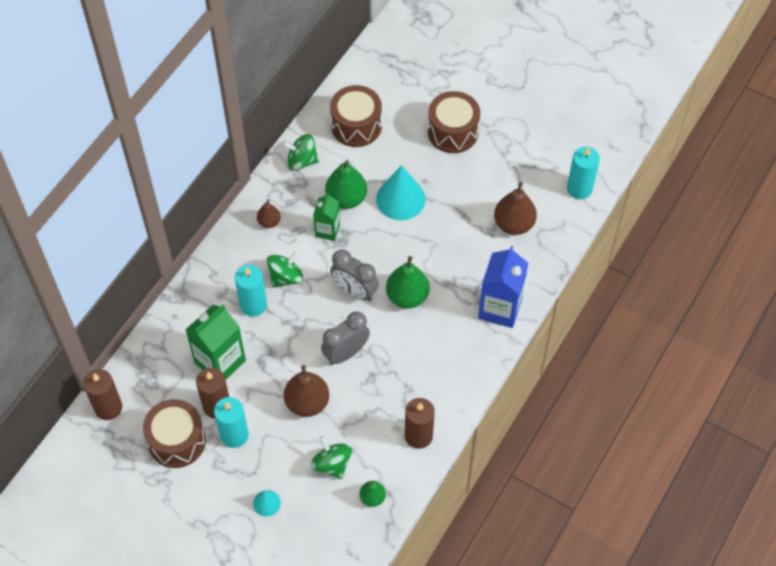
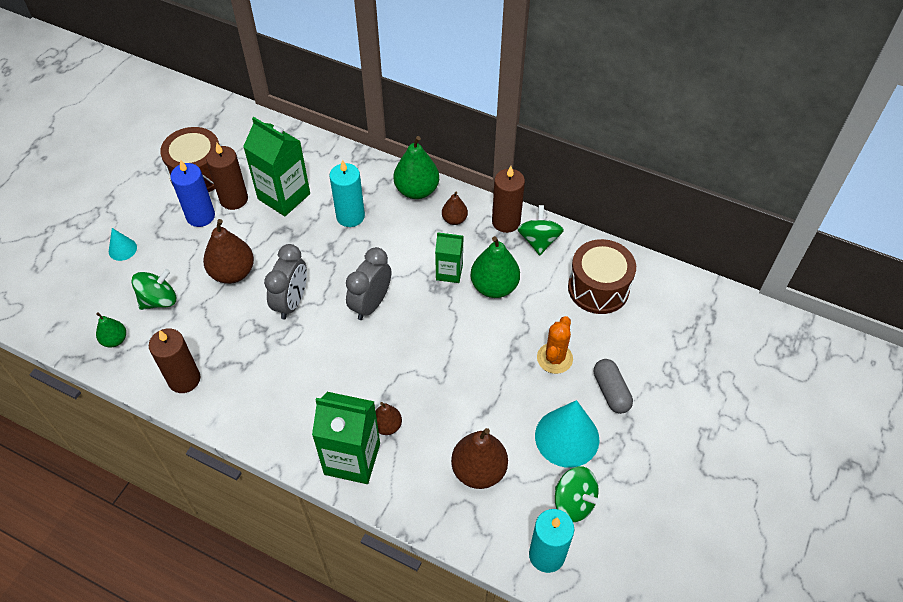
camera: 85 degrees right, 5 degrees down
(108, 407) = (237, 121): brown candle -> brown candle (506, 222)
(234, 435) = (200, 216): turquoise candle -> blue candle
(285, 277) = (385, 240): green spinning top -> green spinning top (574, 502)
(346, 353) = (292, 302): grey clock -> grey clock turned 60 degrees clockwise
(400, 199) = (500, 340): turquoise cone -> turquoise cone (567, 437)
(407, 296) = (365, 356): green pear -> green pear (416, 190)
(420, 164) = (554, 358): none -> orange cactus
(453, 132) = (611, 391): brown drum -> grey capsule
(473, 283) = (387, 426): none -> brown pear
(500, 308) = (352, 459): blue carton -> green carton

